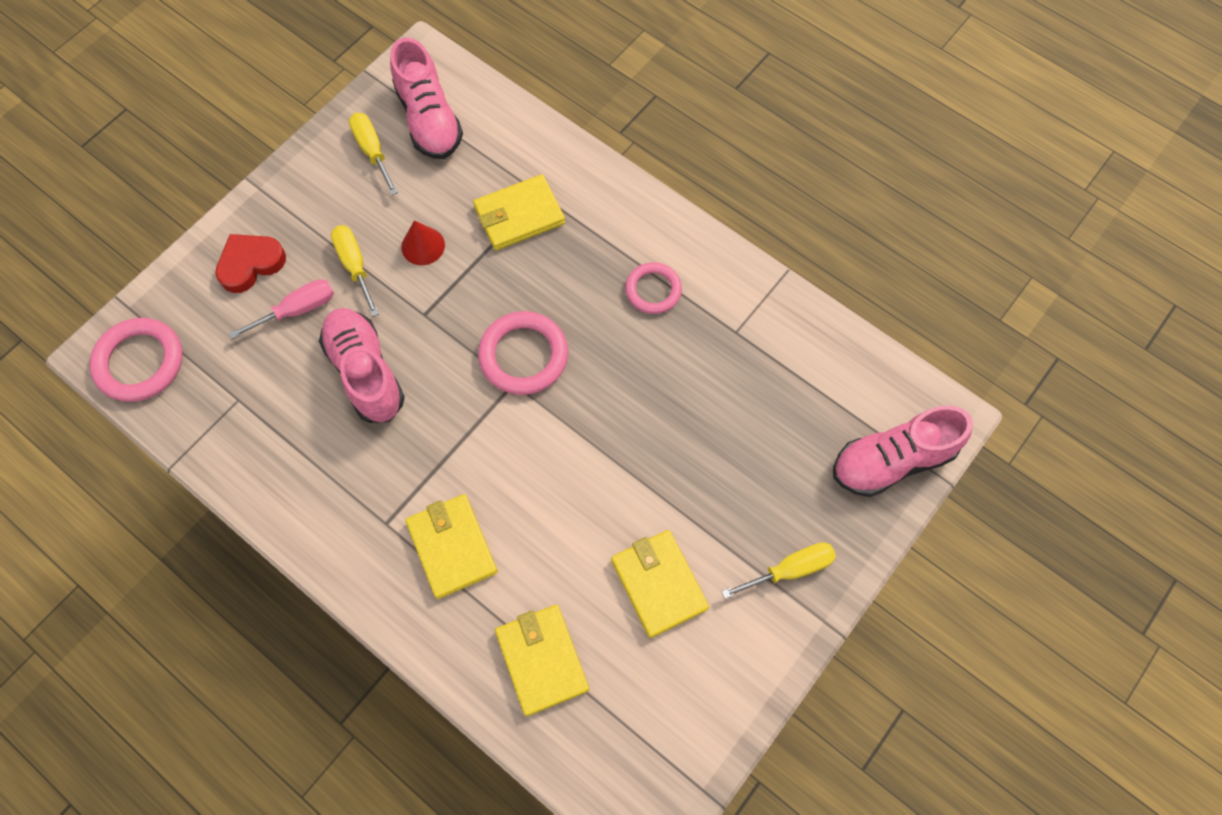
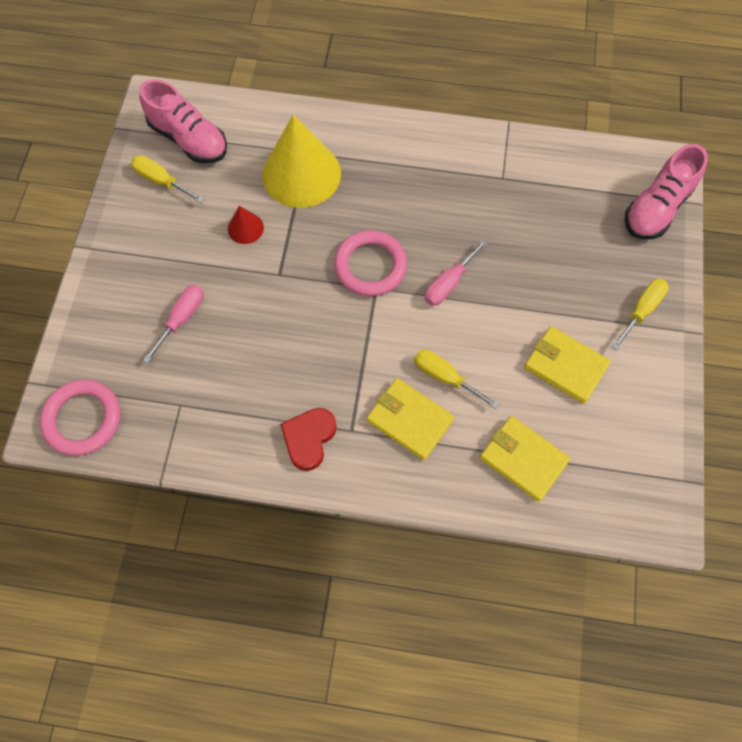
camera: 30 degrees left, 0 degrees up
(250, 264) = (122, 305): red heart -> red heart (309, 439)
(355, 266) = (204, 266): yellow screwdriver -> yellow screwdriver (445, 377)
(366, 372) = (264, 335): pink shoe -> none
(519, 215) = (301, 174): yellow wallet -> yellow cone
(594, 420) = (448, 283): none -> pink screwdriver
(653, 290) = (429, 178): pink ring -> none

